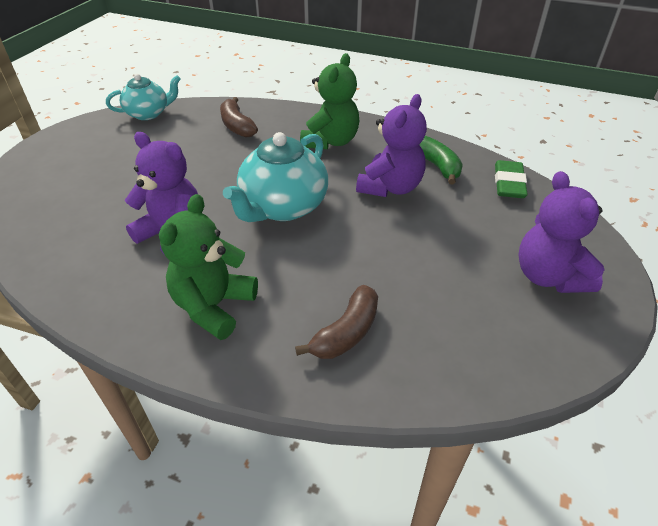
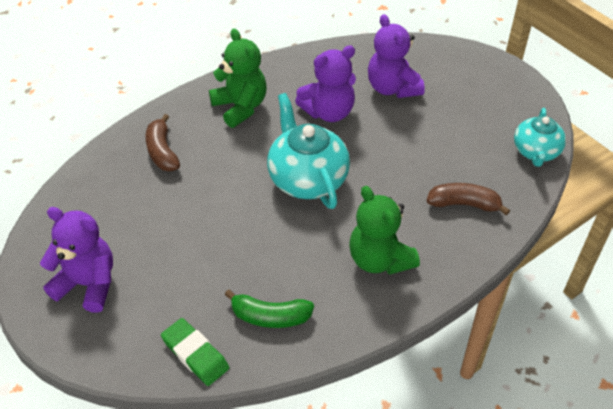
camera: 125 degrees right, 5 degrees up
(390, 187) = (270, 259): purple teddy bear -> purple teddy bear (392, 88)

